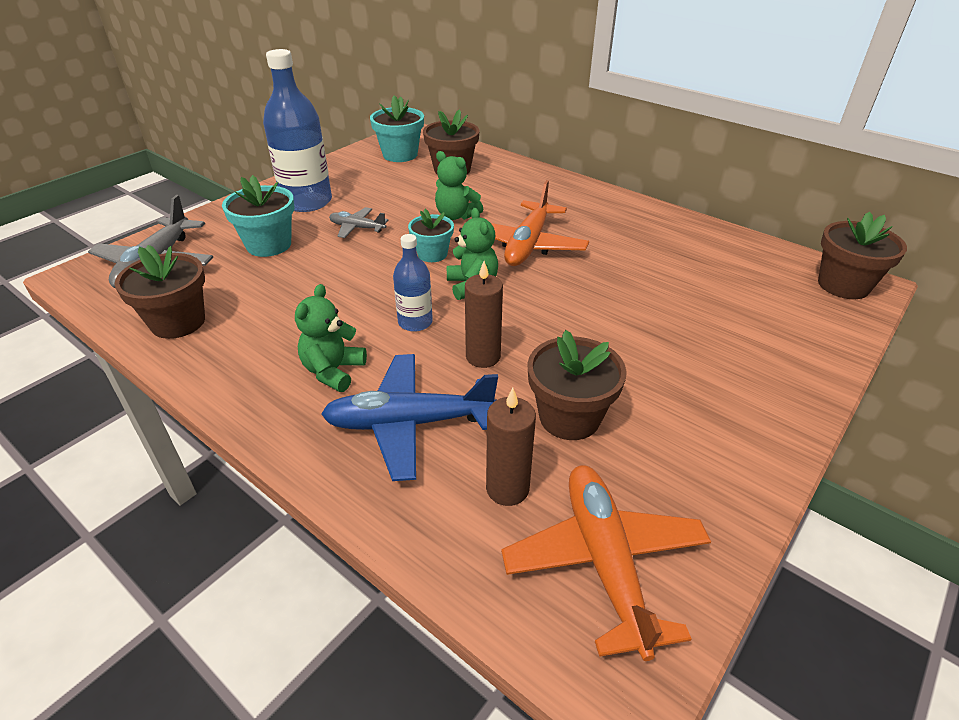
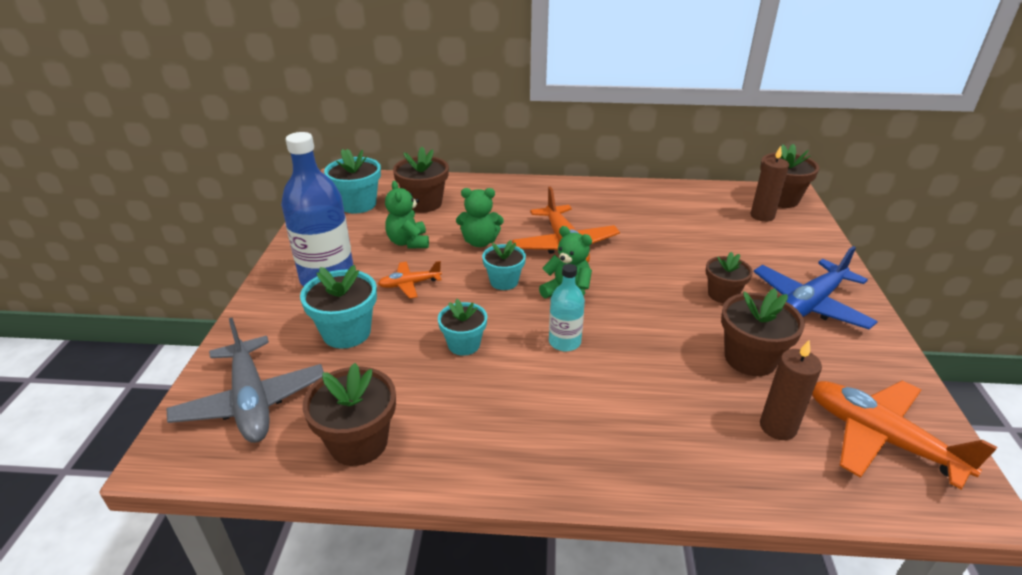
camera: 35 degrees left, 5 degrees down
(333, 371) = (556, 411): green teddy bear -> green teddy bear (408, 242)
(335, 289) = (464, 344): none -> turquoise flower pot
(357, 228) = (409, 284): grey plane -> orange plane
(409, 423) = (662, 420): blue plane -> blue plane (809, 304)
(415, 322) = (564, 342): blue bottle -> turquoise bottle
(483, 357) = (645, 344): brown candle -> brown candle (762, 216)
(627, 348) = (722, 294): none -> brown flower pot

